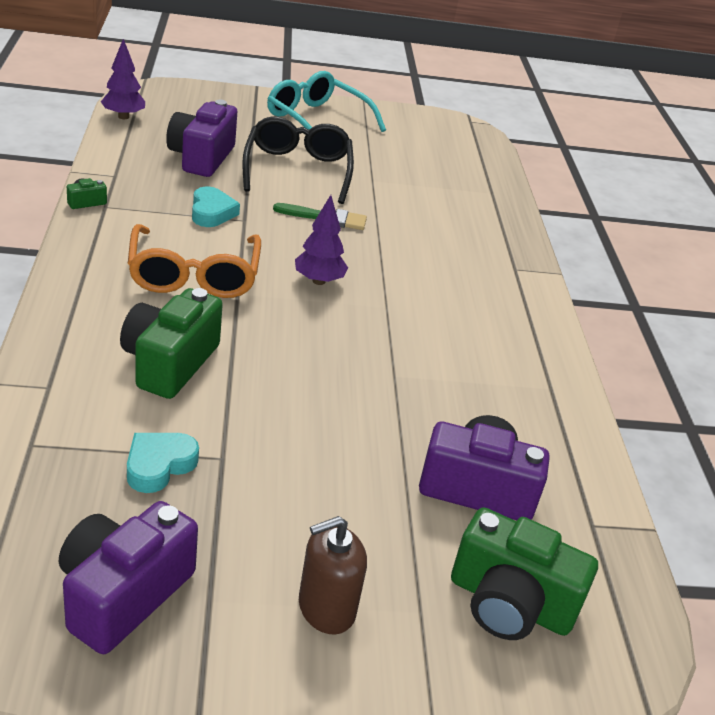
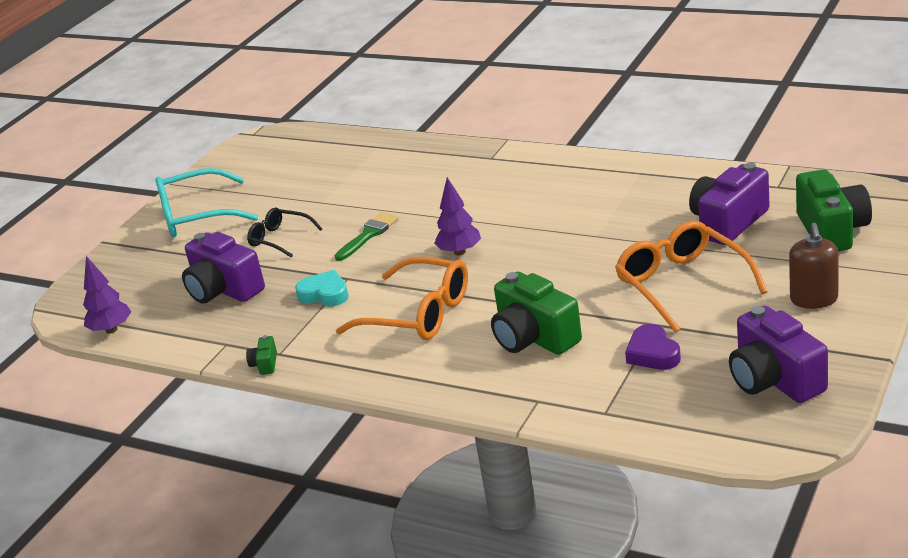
camera: 50 degrees left, 5 degrees down
(159, 465) = (652, 353): turquoise heart -> purple heart
(297, 169) = (279, 239): black glasses -> black glasses, size x0.58
(318, 466) = (681, 284): none -> orange glasses
(509, 603) = (832, 230): green camera -> green camera turned 60 degrees counterclockwise

